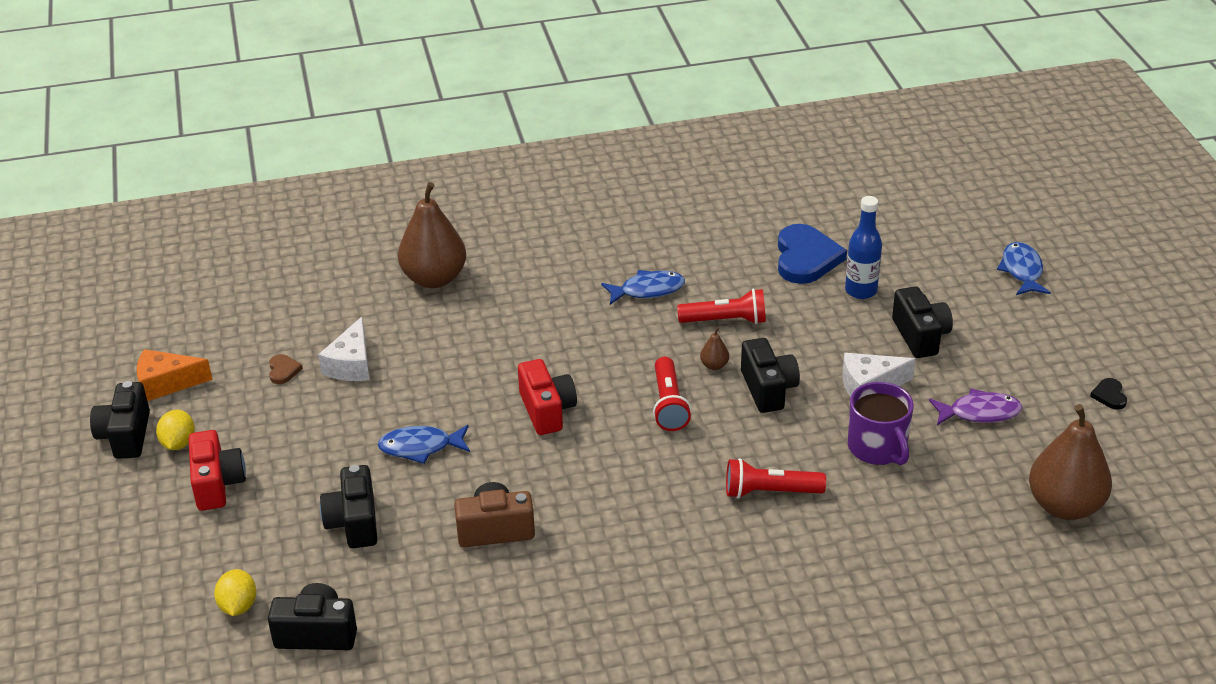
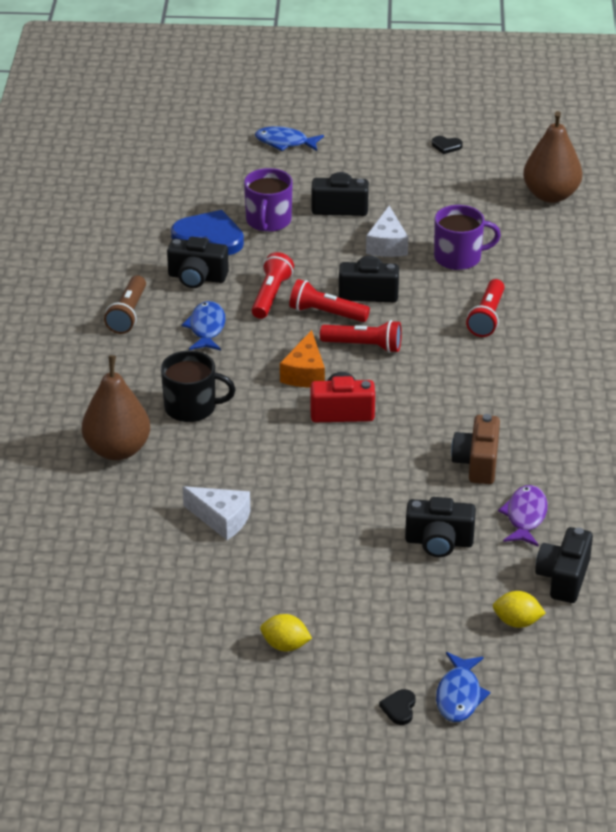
camera: 75 degrees left, 0 degrees up
(99, 538) = (399, 708): none -> black heart
(126, 435) = (257, 682): black camera -> black camera (197, 277)
(166, 383) = (189, 648): orange cheese -> orange cheese (305, 373)
(217, 484) = (355, 623): red camera -> none
(283, 370) = (209, 565): brown heart -> none
(420, 447) = (358, 491): blue fish -> blue fish (459, 695)
(515, 309) = (191, 407): none -> black mug
(646, 236) = (128, 314): none -> brown flashlight
(714, 365) = (326, 313): brown pear -> red flashlight
(861, 291) = (268, 221): blue bottle -> purple mug
(979, 413) = (440, 204): purple fish -> purple fish (525, 516)

